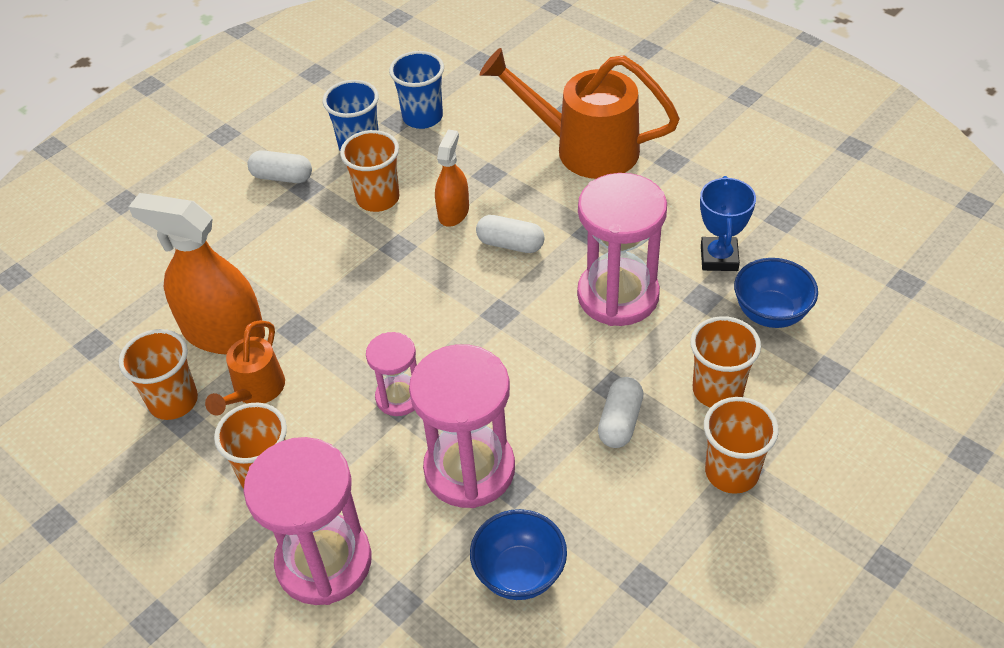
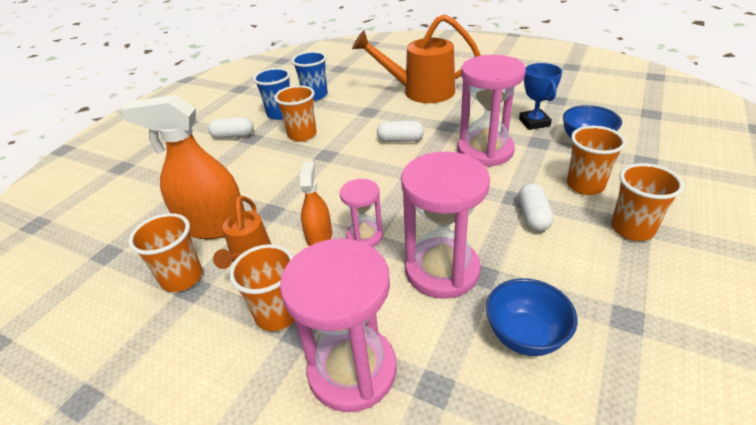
camera: 15 degrees left, 10 degrees down
(453, 212) = (355, 132): orange spray bottle -> orange spray bottle (319, 236)

